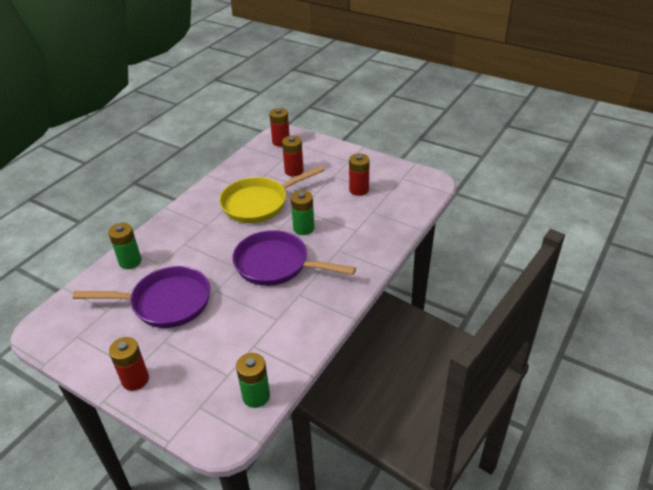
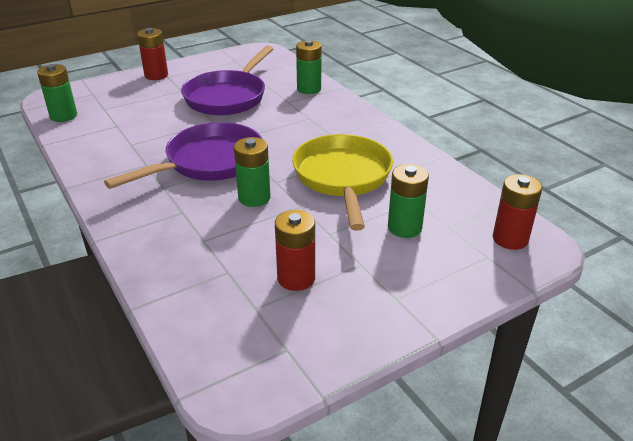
camera: 115 degrees right, 5 degrees down
(294, 171) = (404, 227): red battery -> green battery

